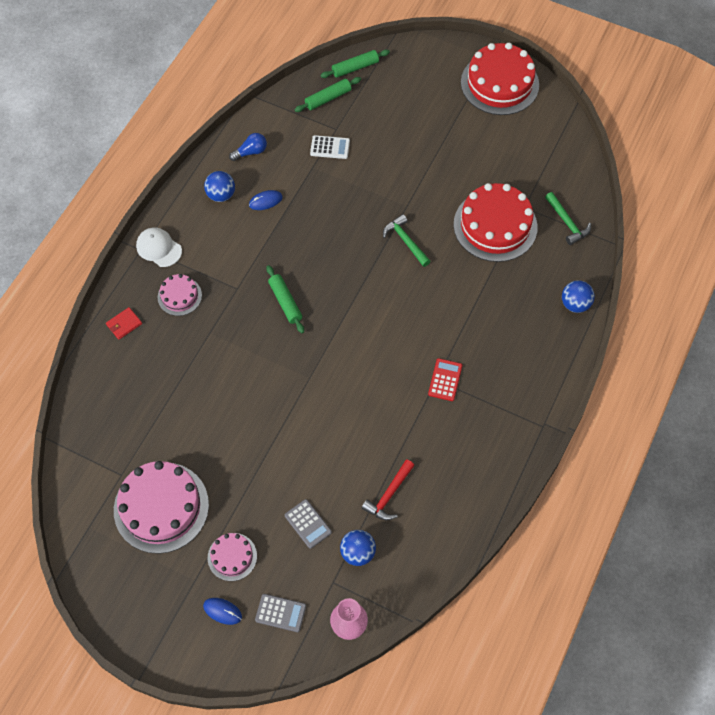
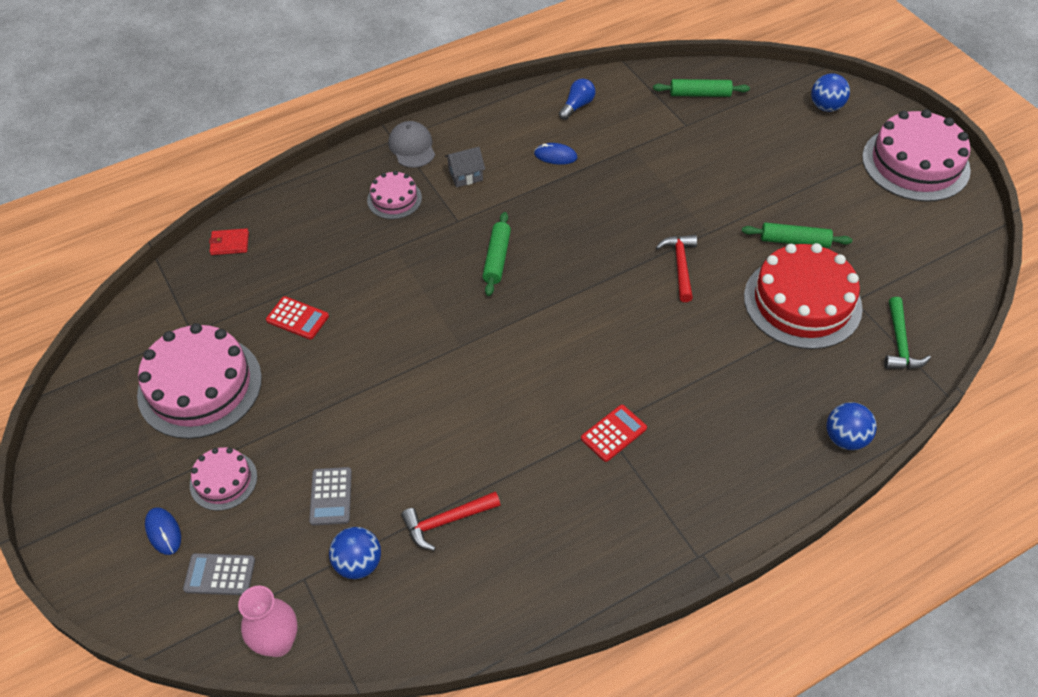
camera: 35 degrees right, 10 degrees down
(124, 324) = (319, 197): red wallet -> red wallet (229, 243)
(159, 248) = (412, 147): white cap -> grey cap
(186, 422) = (297, 318): none -> red calculator
(215, 250) = (465, 175): none -> grey house
(221, 195) = (514, 130): blue ball -> blue ball (826, 107)
(251, 152) = (577, 106): blue light bulb -> blue light bulb turned 60 degrees counterclockwise
(280, 613) = (220, 575): grey calculator -> grey calculator turned 135 degrees clockwise
(330, 147) = (665, 138): white calculator -> none
(355, 68) = (752, 80): green rolling pin -> green rolling pin (794, 241)
(405, 241) = (680, 266): green hammer -> red hammer
(499, 83) = (915, 163): red cake -> pink cake

